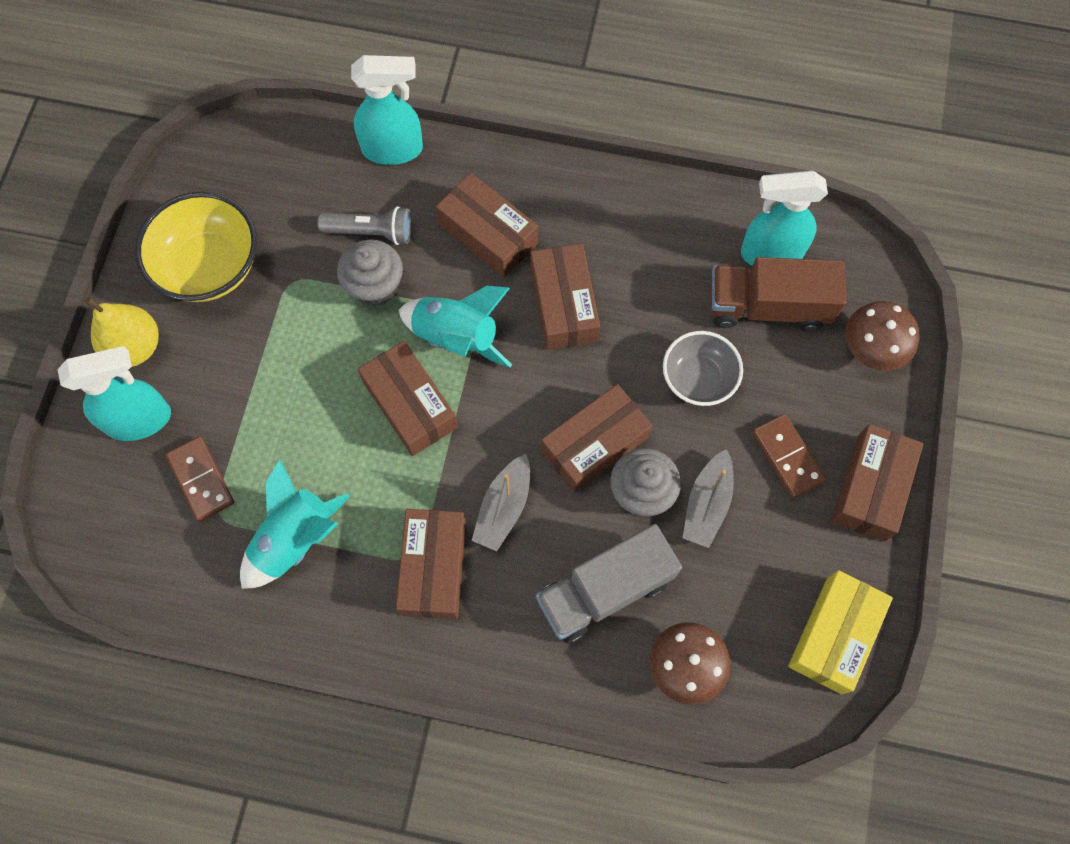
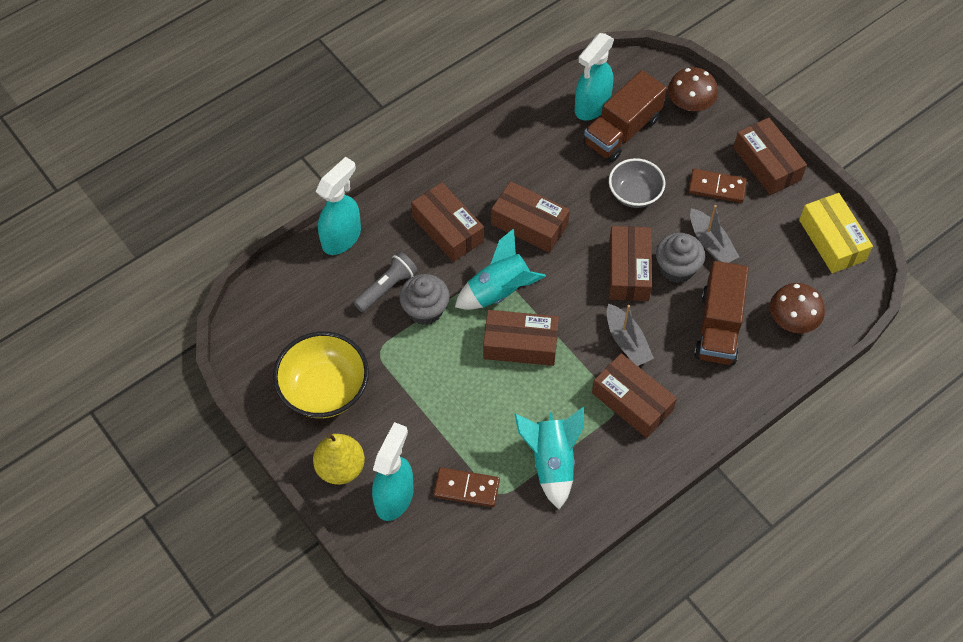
camera: 50 degrees left, 10 degrees down
(488, 234) = (447, 229): brown box -> brown box turned 60 degrees clockwise
(604, 590) = (718, 327): grey truck -> brown truck

